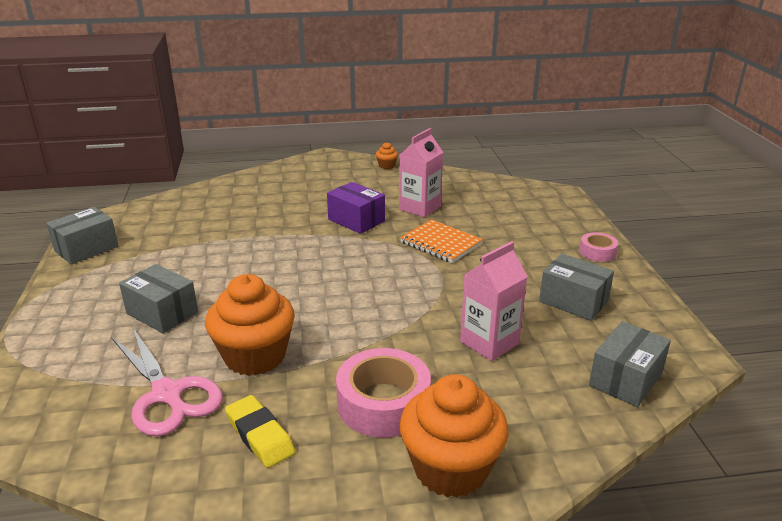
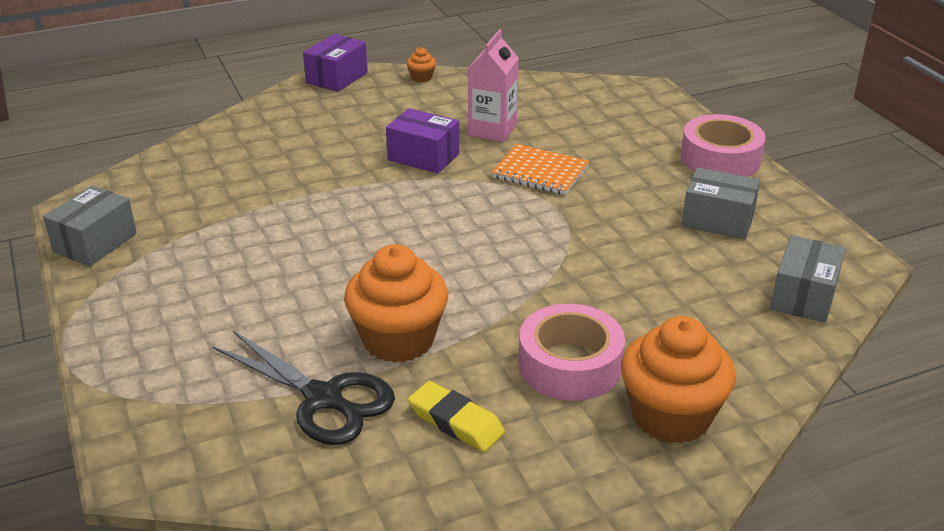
camera: 15 degrees left, 5 degrees up
(162, 313) = (253, 308): grey box -> none
(167, 394) = (323, 398): pink scissors -> black scissors
(325, 159) = (337, 77): none -> purple box
(489, 343) = (649, 281): pink carton -> none
(597, 252) = (720, 158): pink tape -> pink tape, size x1.89

